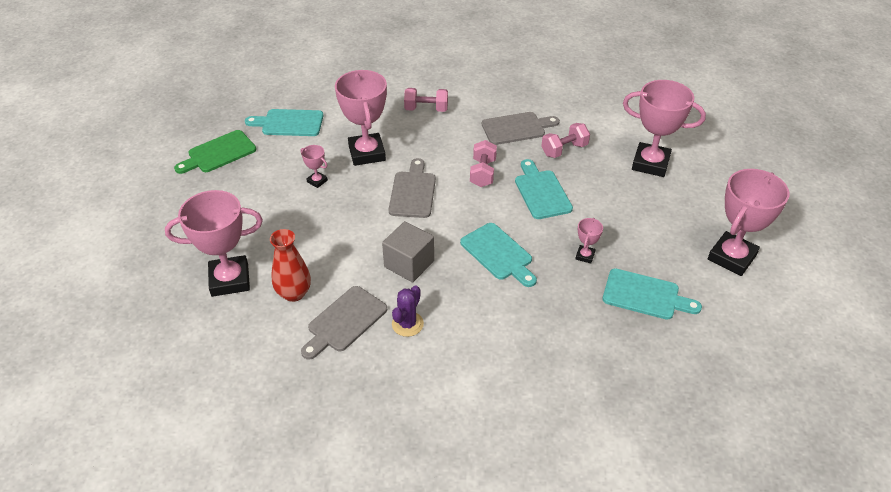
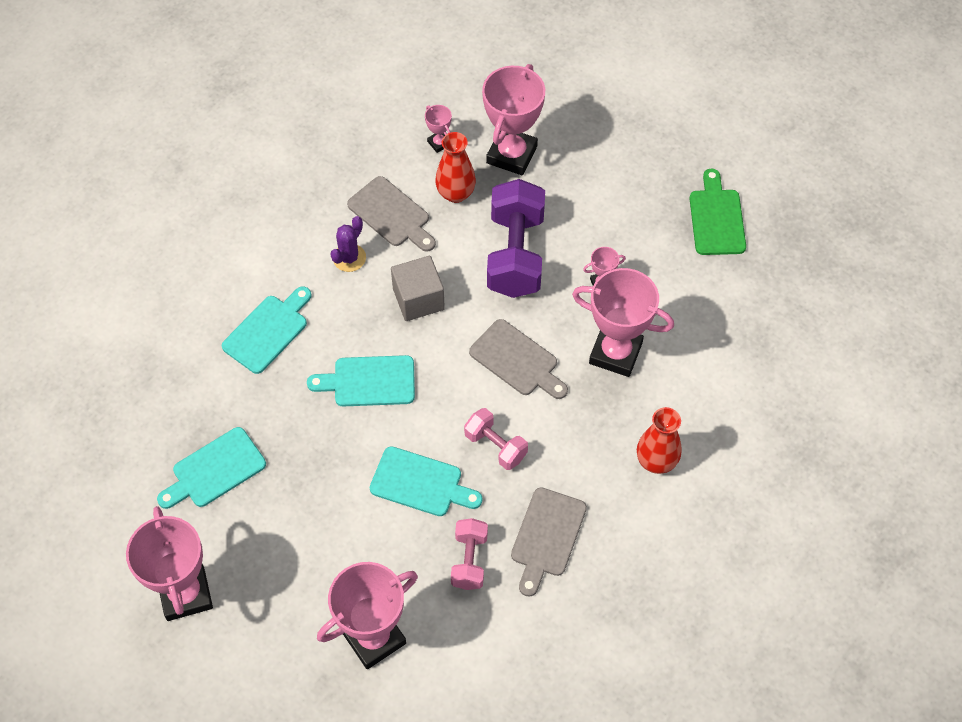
camera: 125 degrees right, 15 degrees up
(289, 123) = (728, 306): turquoise cutting board -> turquoise cutting board (268, 331)
(326, 233) = (515, 254): none -> purple dumbbell
(345, 321) = (391, 214): grey cutting board -> grey cutting board turned 150 degrees clockwise
(407, 324) = (349, 258): purple cactus -> purple cactus turned 60 degrees clockwise
(426, 109) = (656, 461): pink dumbbell -> red vase
(585, 256) = (303, 456): pink trophy -> pink trophy (439, 143)

